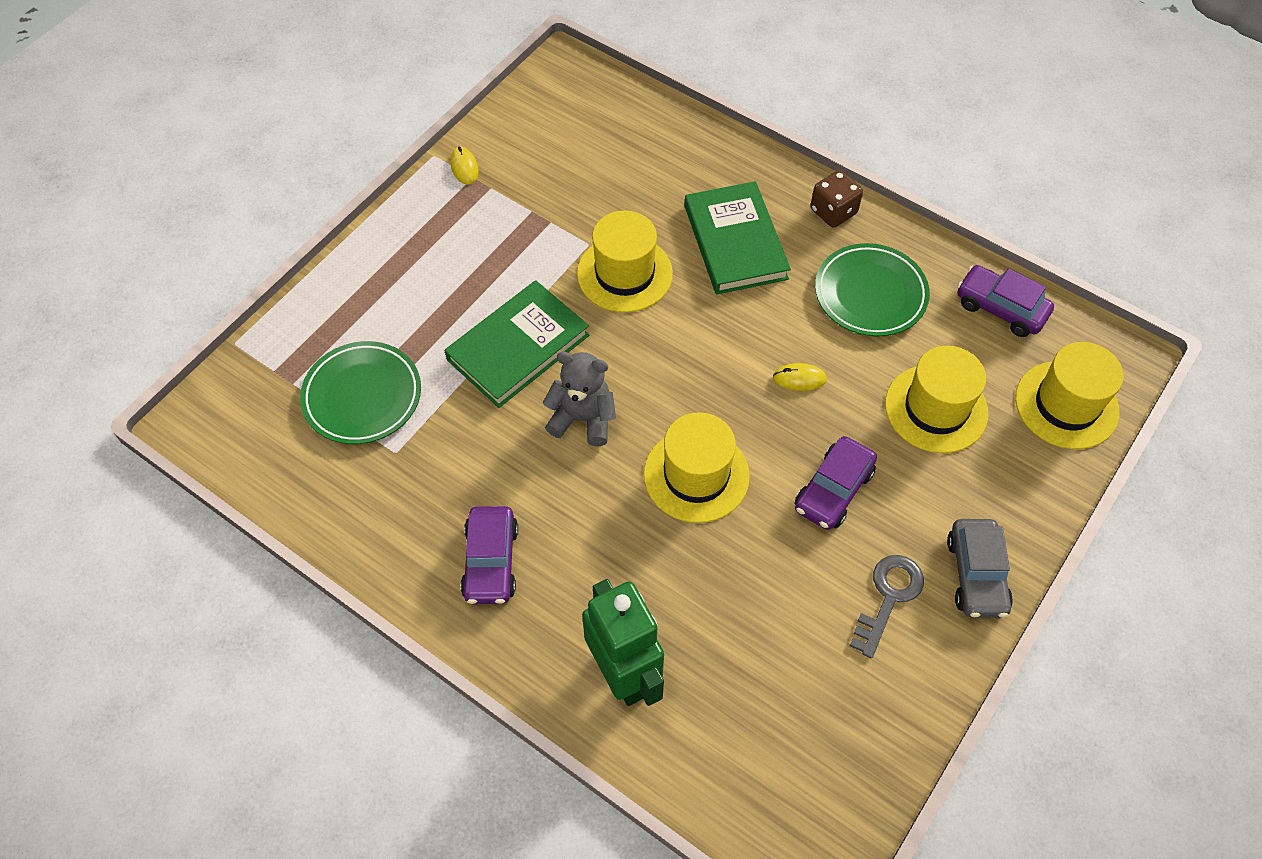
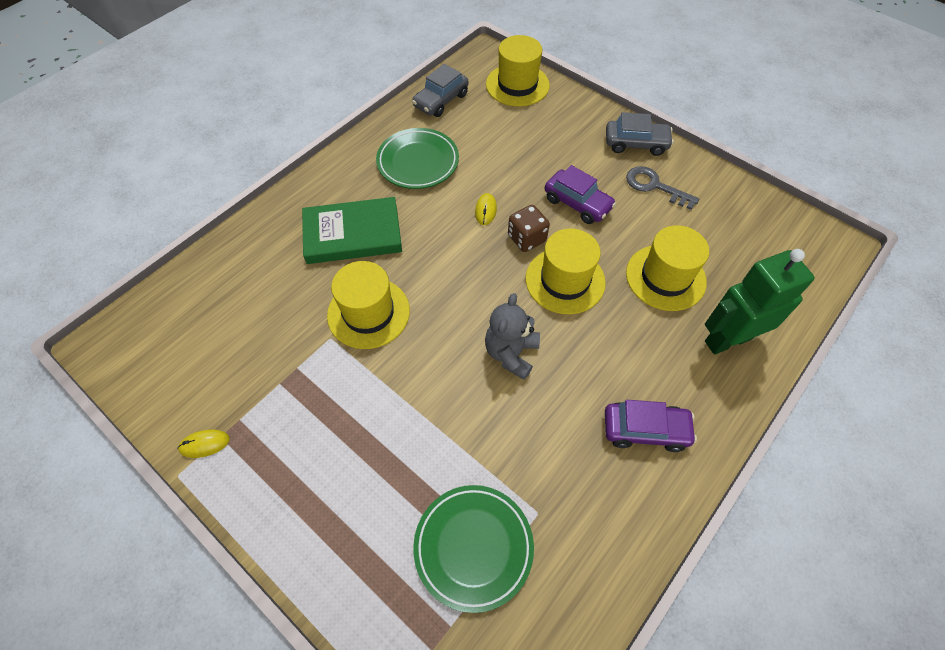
camera: 85 degrees left, 0 degrees up
(518, 347) = (433, 401): green book -> none
(833, 211) = (338, 172): brown dice -> brown dice (526, 238)
(936, 408) = (516, 143): yellow hat -> yellow hat (665, 277)
(1000, 308) = (441, 100): purple car -> grey car

